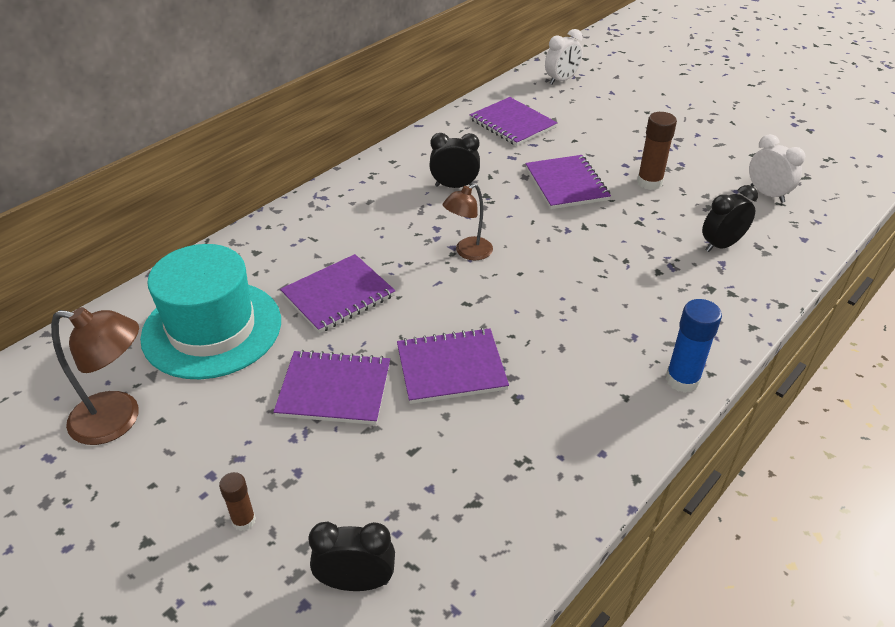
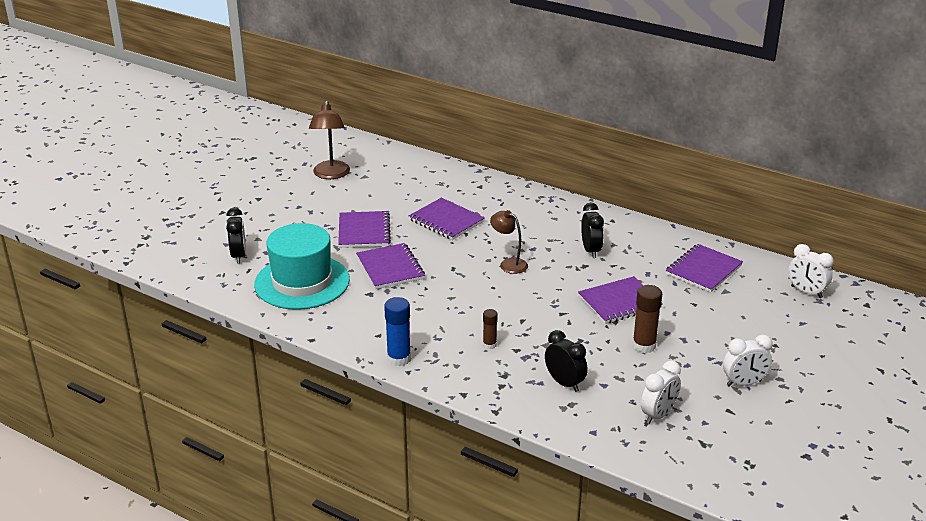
camera: 80 degrees right, 10 degrees down
(212, 329) = (404, 186): turquoise hat -> turquoise hat (302, 282)
(244, 520) = (272, 220): brown glue stick -> brown glue stick (489, 345)
(709, 139) = (744, 383): none -> white clock

